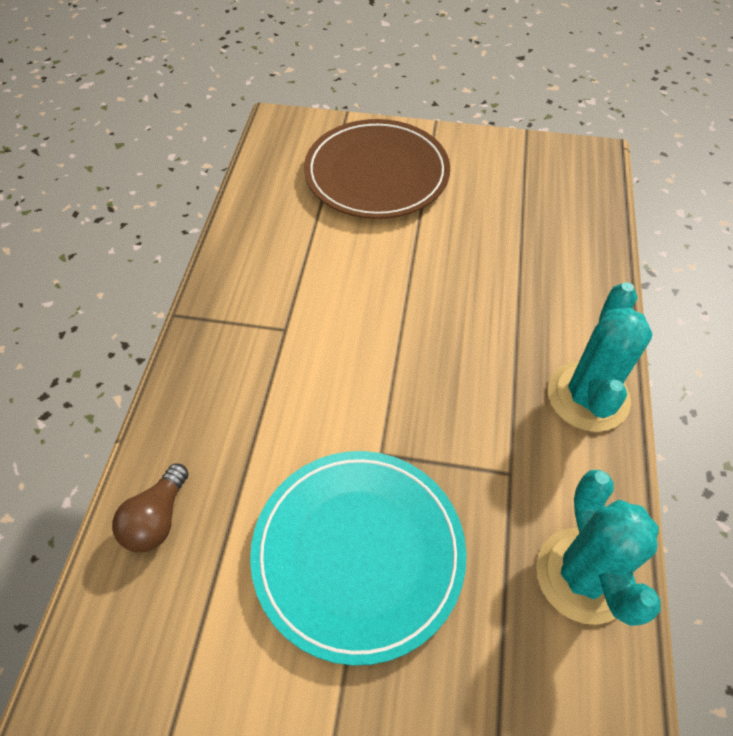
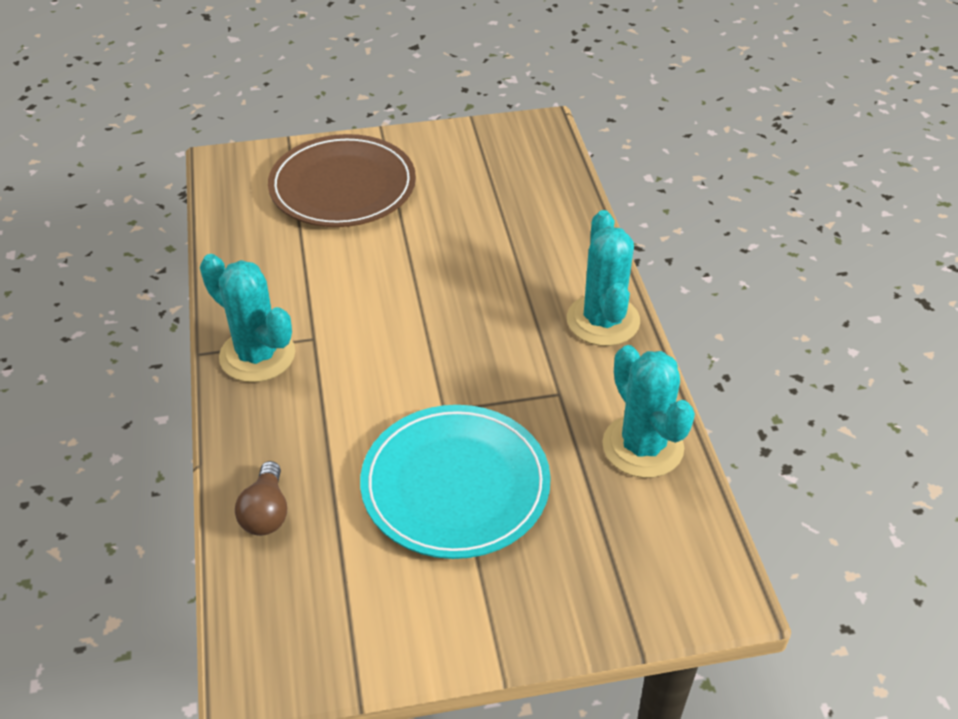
camera: 20 degrees left, 10 degrees down
(225, 333) = (257, 355): none -> turquoise cactus

